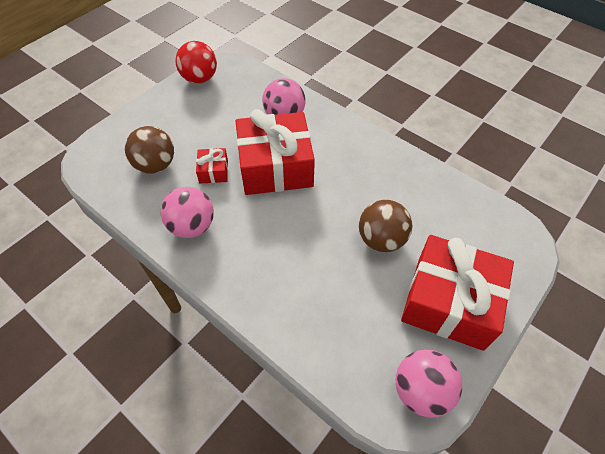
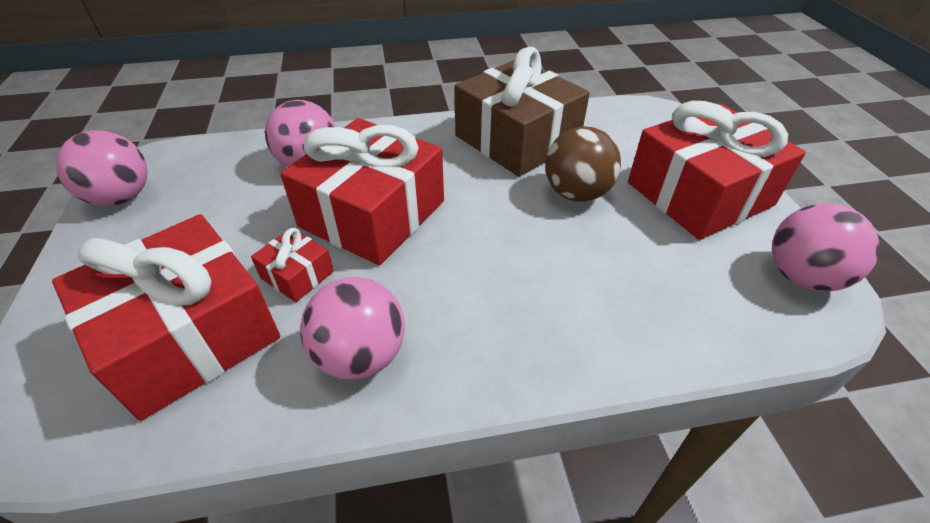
camera: 50 degrees left, 10 degrees down
(156, 165) = (189, 335): brown ball -> red gift
(200, 79) = (122, 197): red ball -> pink ball
(401, 182) = (517, 139): none -> brown gift

